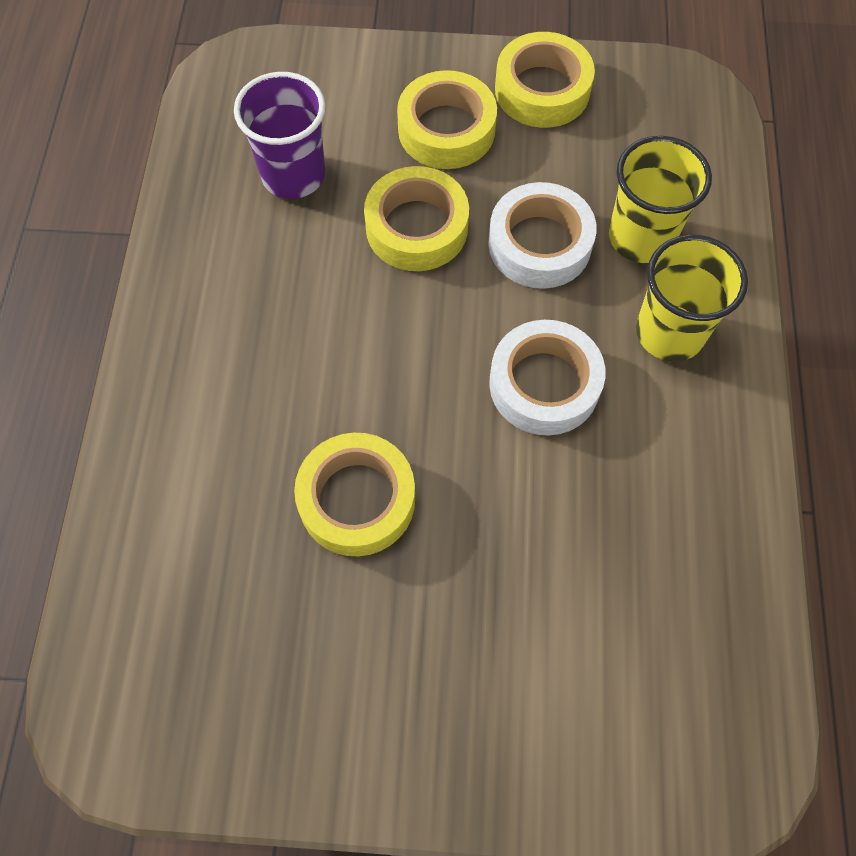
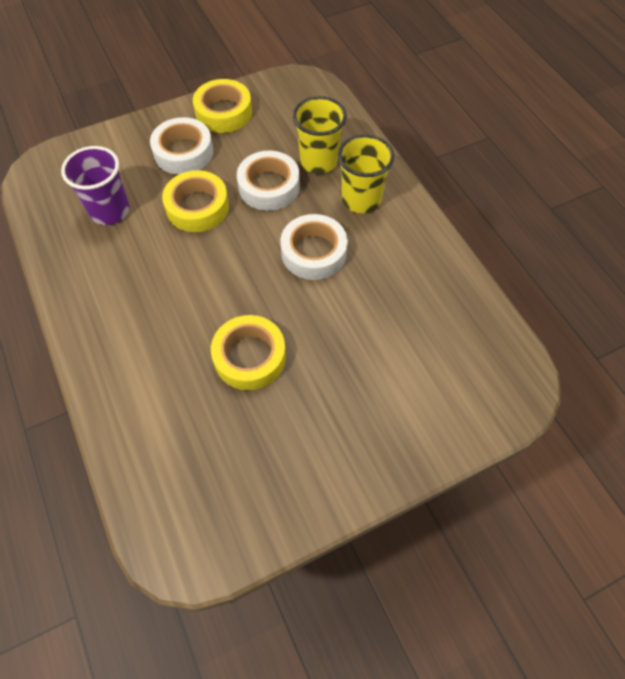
camera: 30 degrees left, 5 degrees down
(446, 129) = (183, 152): yellow tape -> white tape

